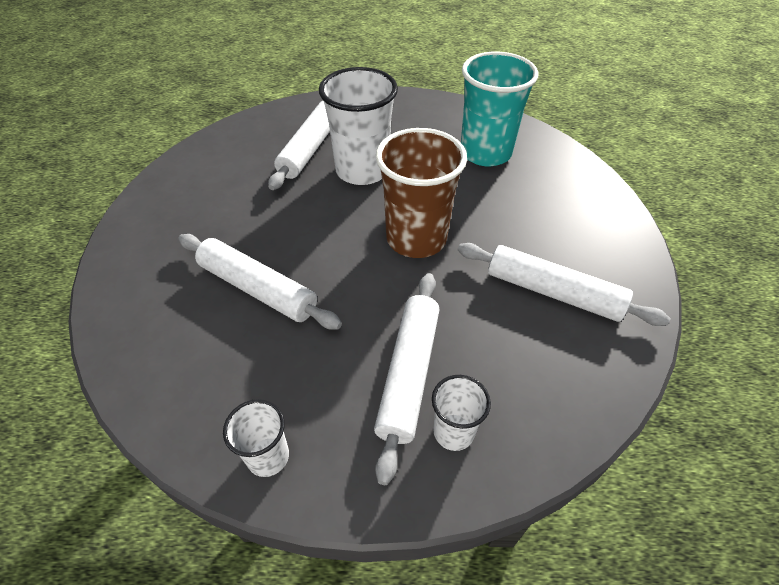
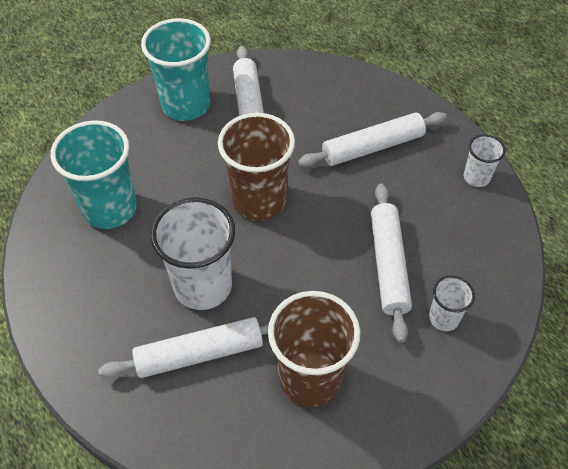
camera: 125 degrees left, 5 degrees up
(228, 188) = (310, 378): none -> brown cup
(453, 432) = (387, 113): white cup -> white cup (444, 318)
(592, 245) = (186, 105): none -> turquoise cup

